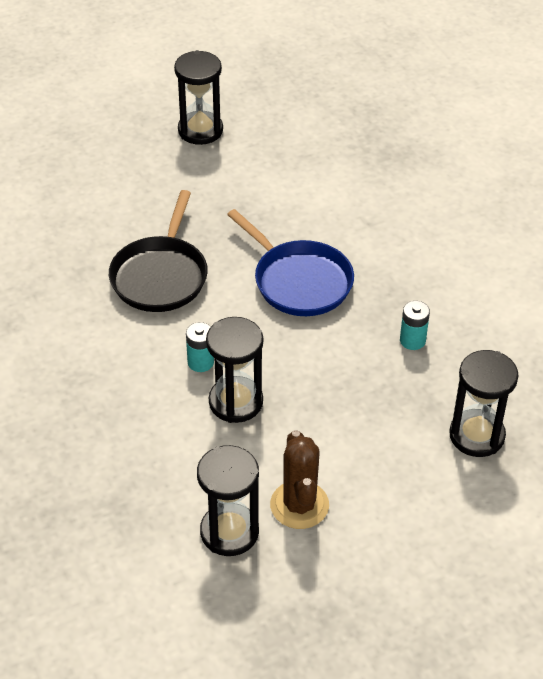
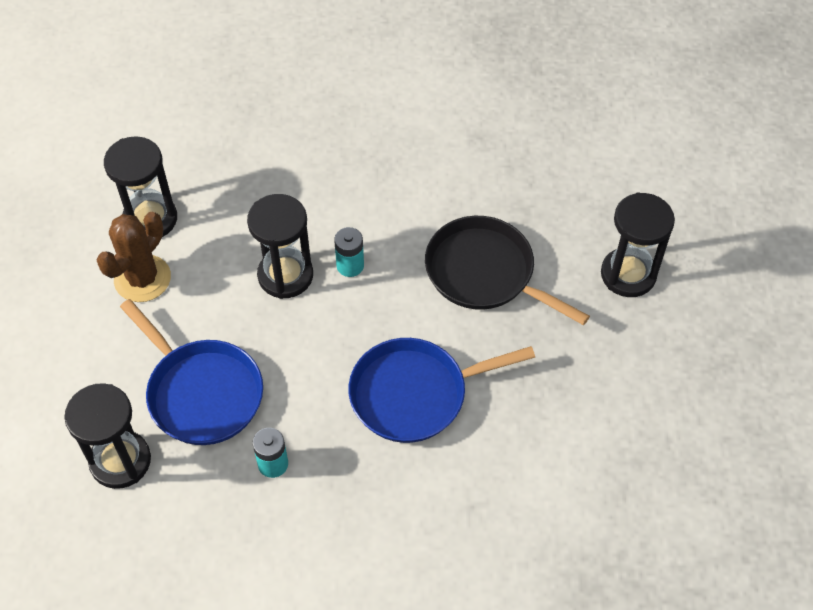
camera: 115 degrees right, 10 degrees up
(200, 130) = (716, 395): black hourglass -> black hourglass (628, 274)
(299, 505) = (142, 279): brown cactus -> brown cactus turned 75 degrees counterclockwise
(383, 410) = (202, 393): none -> blue pan

